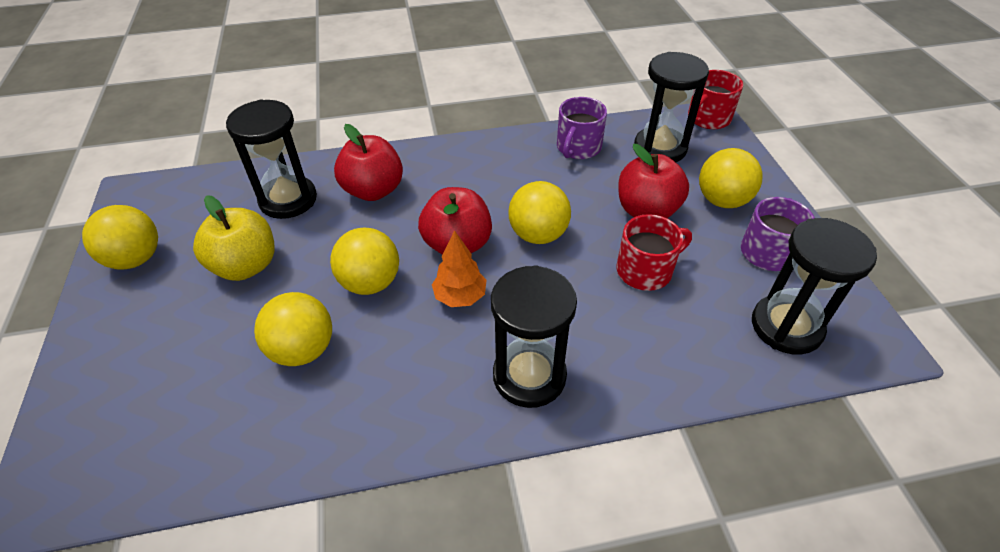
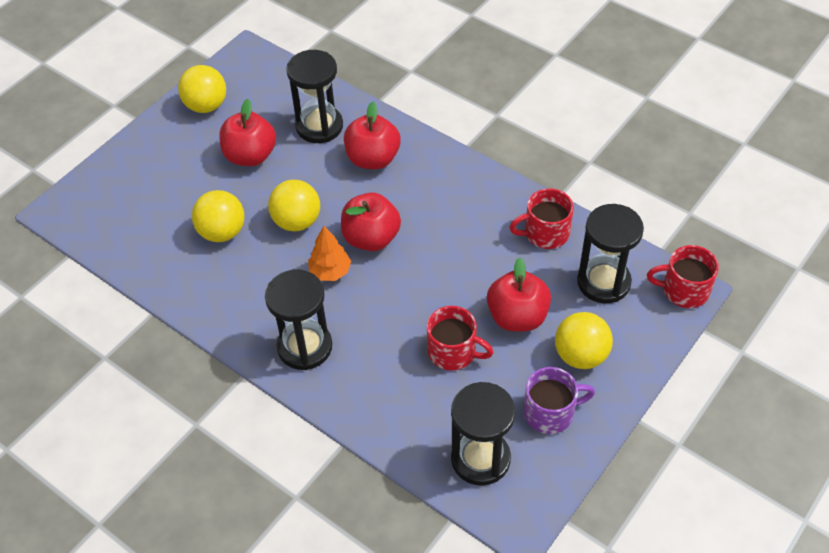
camera: 50 degrees right, 5 degrees up
(246, 266) = (250, 156): yellow apple -> red apple
(538, 235) = (425, 273): yellow ball -> none
(578, 147) = (545, 233): purple mug -> red mug

